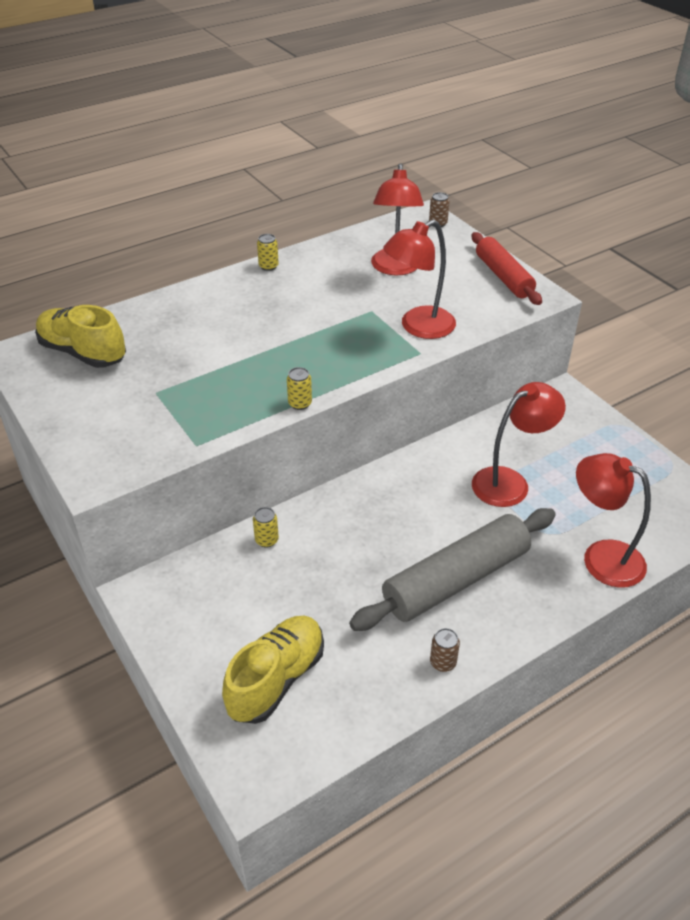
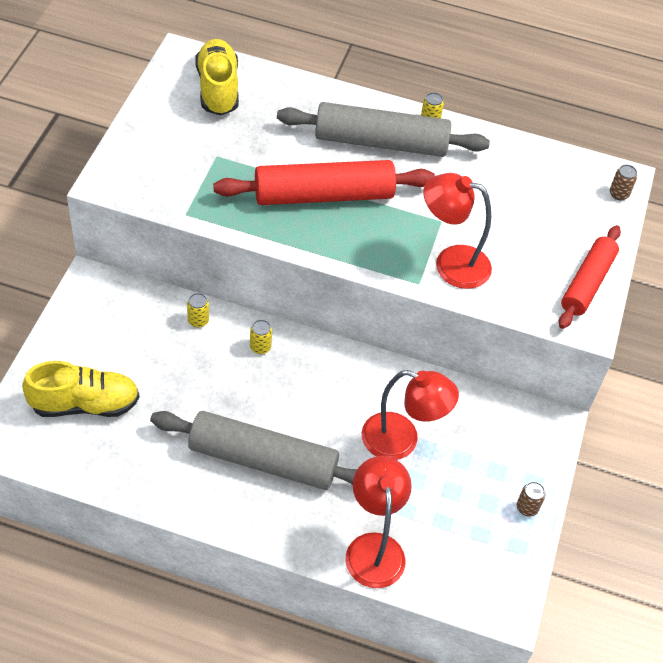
camera: 45 degrees right, 10 degrees up
(258, 299) = (381, 142): none -> grey rolling pin
(274, 355) = (323, 195): none -> red rolling pin
(300, 403) = (284, 244): yellow can -> yellow can (260, 347)
(395, 268) = (516, 203): red lamp -> none
(443, 662) = (178, 494): brown can -> brown can (527, 508)

